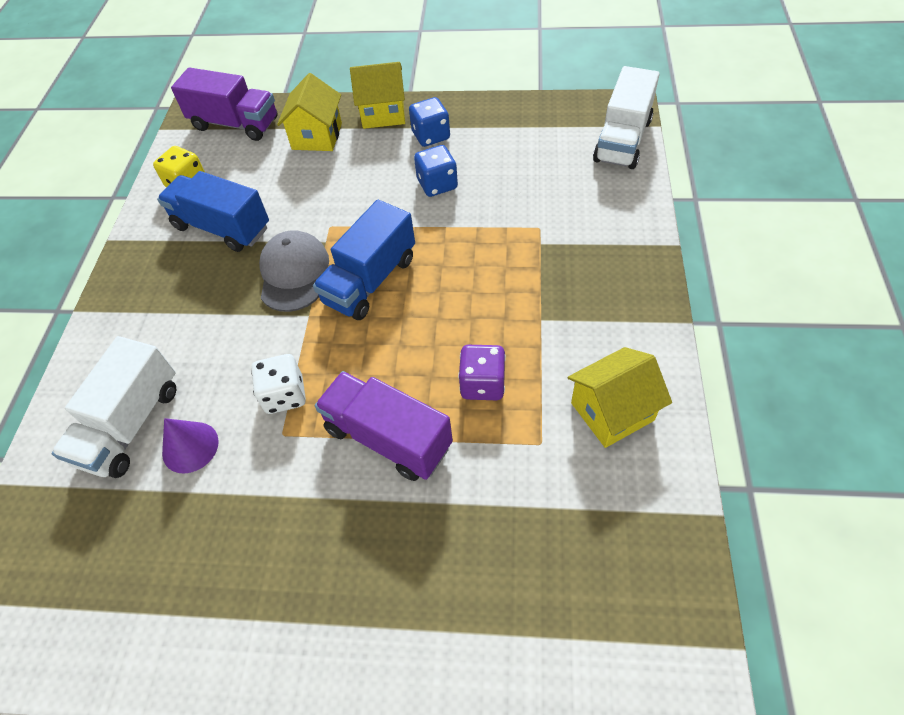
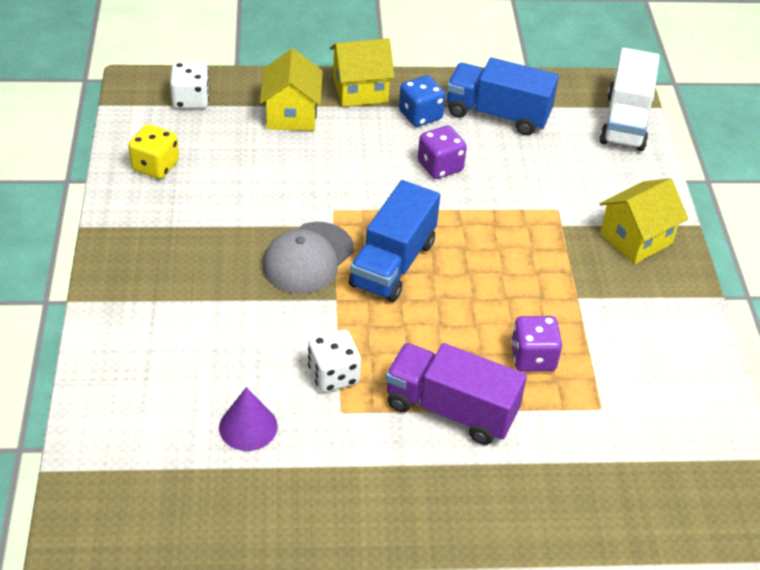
camera: 15 degrees left, 10 degrees down
(131, 424) = (176, 409): white truck -> none
(222, 227) = (212, 212): blue truck -> blue truck (497, 114)
(235, 124) = (191, 100): purple truck -> white dice
(294, 273) = (308, 258): grey cap -> grey cap turned 135 degrees counterclockwise
(437, 184) = (440, 166): blue dice -> purple dice
(612, 411) = (662, 377): yellow house -> yellow house (635, 239)

